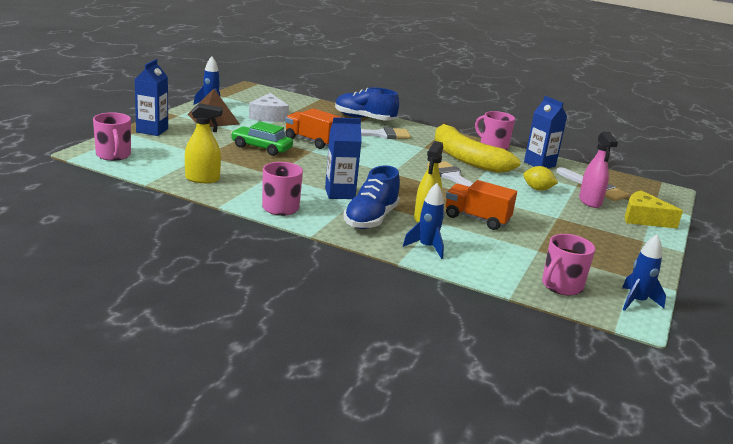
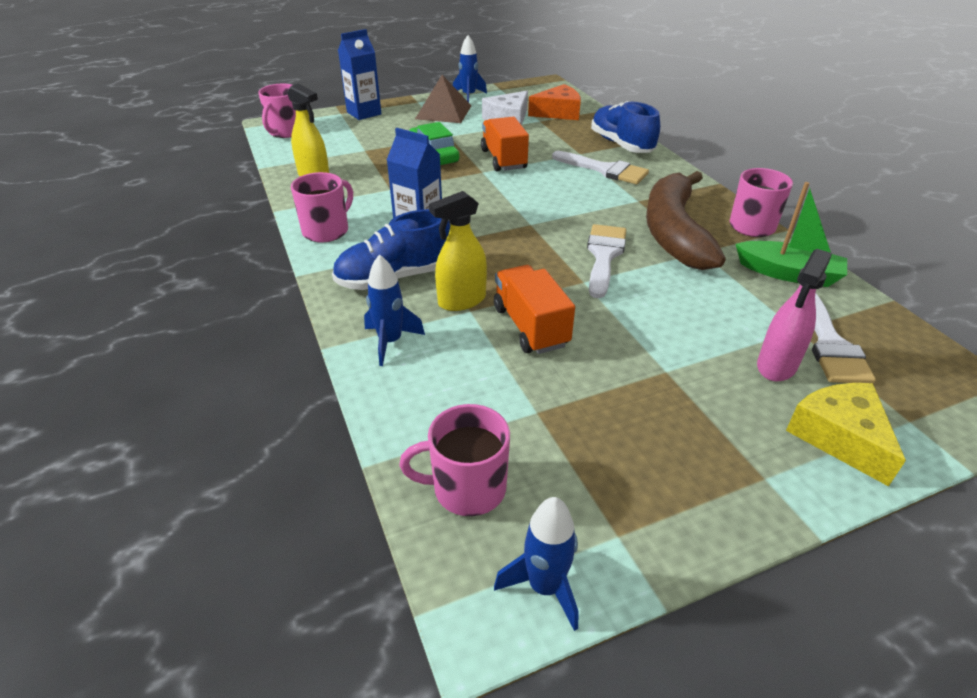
camera: 45 degrees right, 15 degrees up
(293, 106) = (558, 112): none -> orange cheese
(466, 158) = (674, 232): yellow banana -> brown banana
(537, 189) = (712, 313): yellow lemon -> none
(539, 164) = (788, 273): blue carton -> green boat

